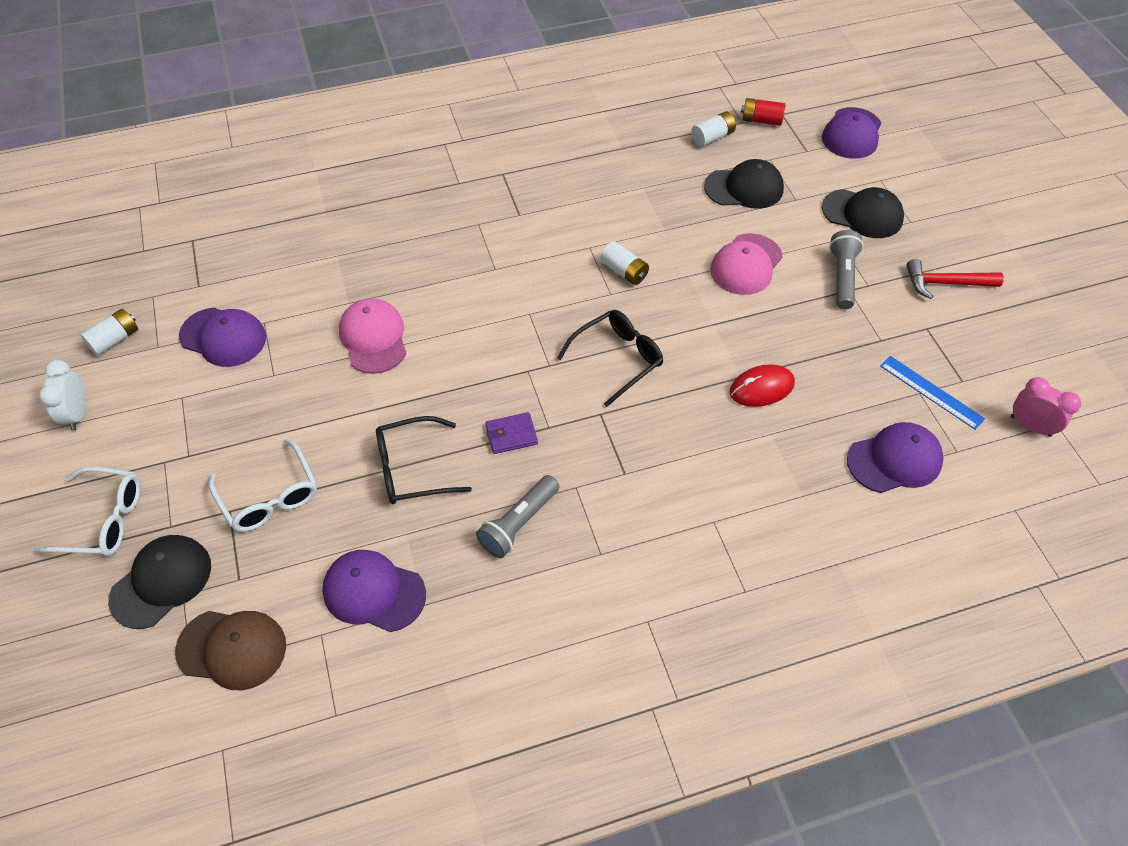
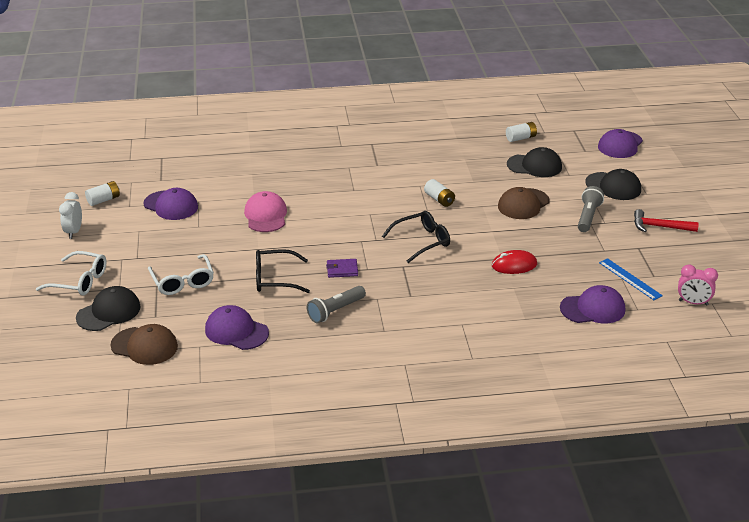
camera: 10 degrees right, 20 degrees down
(746, 264) = (523, 204): pink cap -> brown cap
(761, 120) = (558, 132): red battery -> none
(1030, 426) = (693, 302): pink clock -> pink clock turned 150 degrees clockwise

